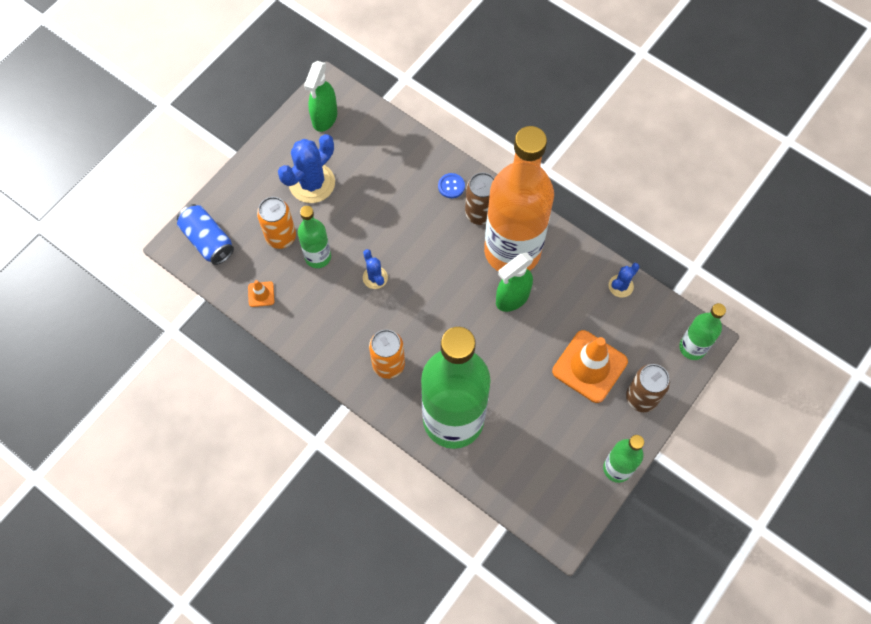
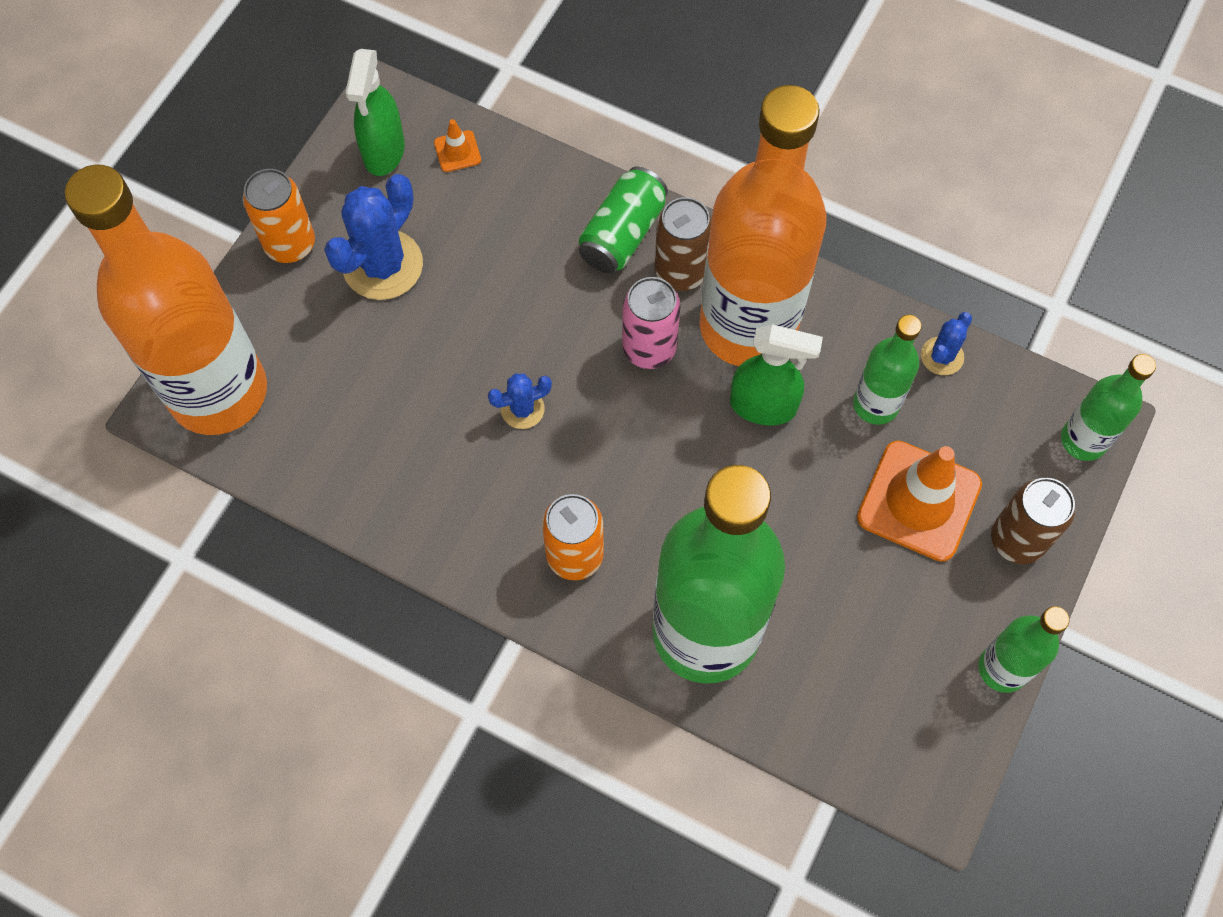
camera: 10 degrees left, 0 degrees up
(208, 240) = (218, 392): blue can -> orange bottle
(261, 294) = (329, 470): orange traffic cone -> orange traffic cone (457, 151)
(281, 237) = (346, 365): orange can -> orange can (290, 244)
(318, 257) = (416, 389): green bottle -> green bottle (876, 404)
(375, 277) = (522, 409): blue cactus -> blue cactus turned 75 degrees counterclockwise
(451, 186) = (622, 234): blue button -> green can
(453, 254) = (649, 348): none -> pink can
(512, 298) = (764, 406): green spray bottle -> green spray bottle turned 120 degrees counterclockwise

